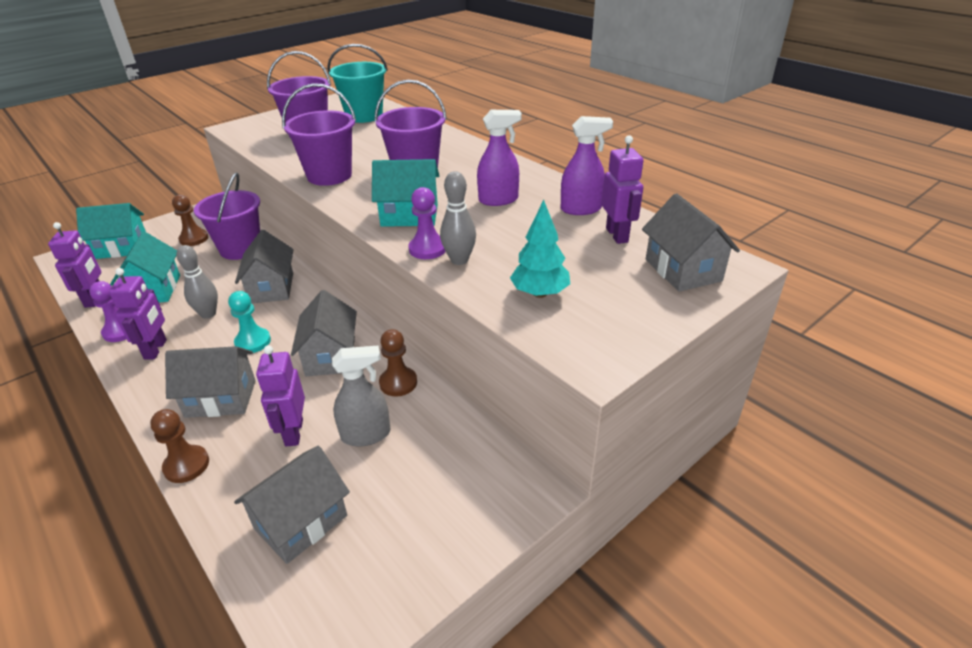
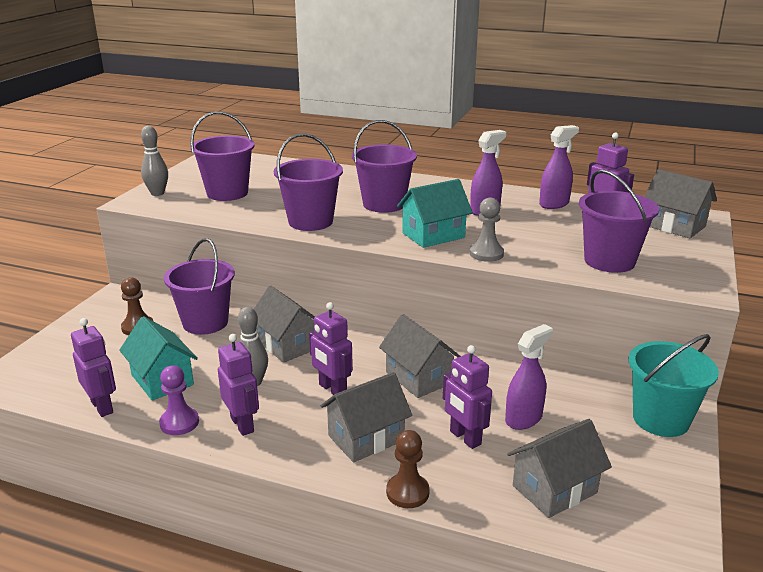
camera: 30 degrees left, 10 degrees down
(121, 248) = (60, 356): turquoise house -> none
(253, 342) = (332, 389): turquoise pawn -> purple robot
(301, 522) = (554, 489): grey house -> grey house turned 45 degrees clockwise
(364, 116) = (258, 170): turquoise bucket -> turquoise bucket (660, 419)
(366, 435) = (524, 418): grey spray bottle -> purple spray bottle
(398, 383) = (500, 378): brown pawn -> none
(427, 249) = (486, 254): purple pawn -> grey pawn
(459, 260) = (522, 255): grey bowling pin -> grey bowling pin (157, 193)
(539, 293) = (609, 261): turquoise tree -> purple bucket

